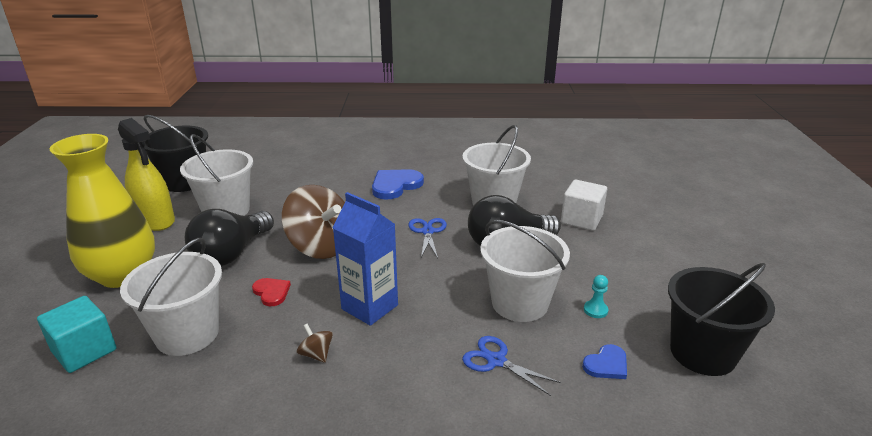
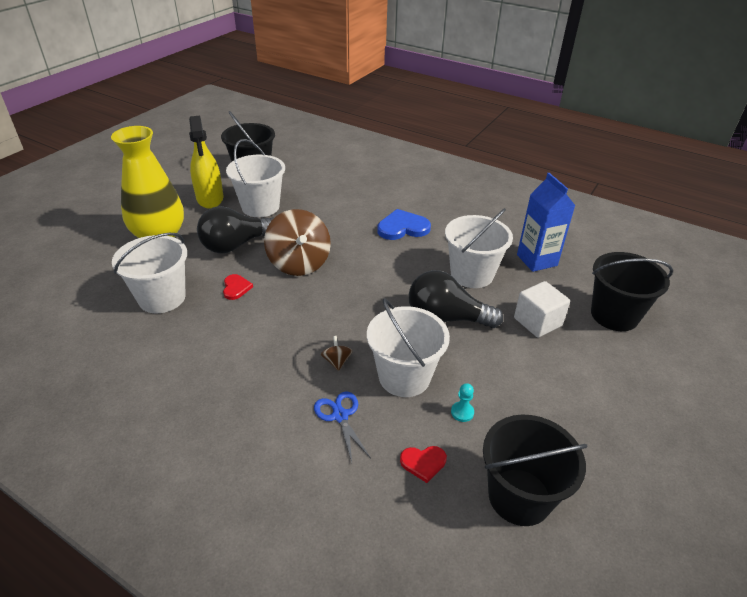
camera: 30 degrees right, 10 degrees up
(84, 351) = (100, 284): turquoise cube -> none
(316, 354) = (224, 350): brown spinning top -> brown spinning top (337, 361)
(369, 307) = (290, 329): blue carton -> blue carton (537, 260)
(427, 231) = (390, 281): blue scissors -> none
(606, 364) = (423, 463): blue heart -> red heart
(630, 195) = (614, 315): none -> black bucket

